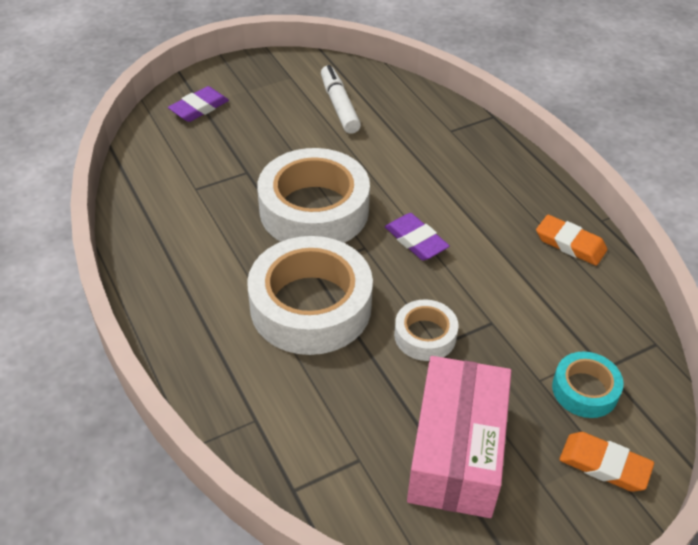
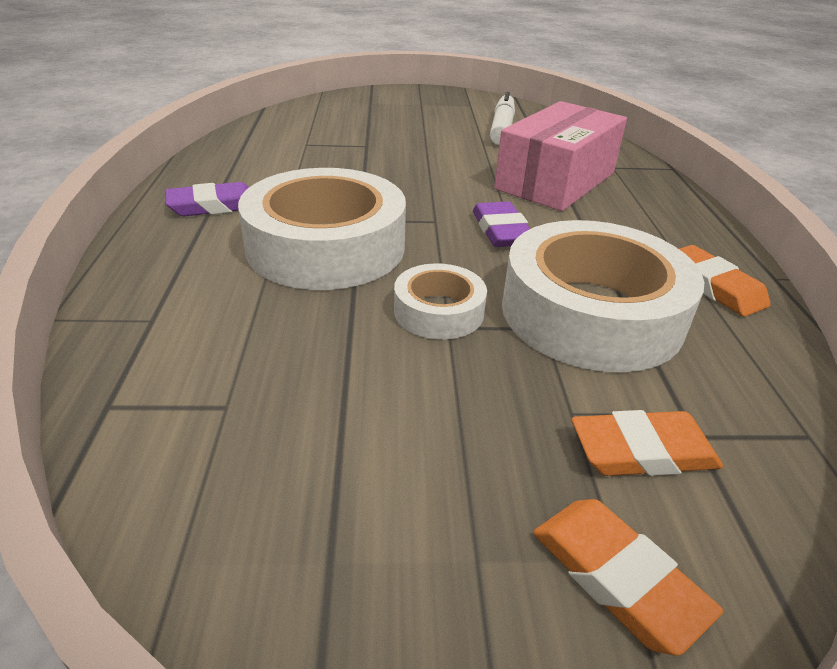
camera: 25 degrees right, 10 degrees down
(199, 108) = (366, 104): purple eraser -> purple eraser (214, 206)
(314, 210) = (407, 182): white tape -> white tape (591, 313)
(456, 451) = (369, 451): pink box -> pink box (555, 181)
(585, 390) = (642, 451): turquoise tape -> orange eraser

